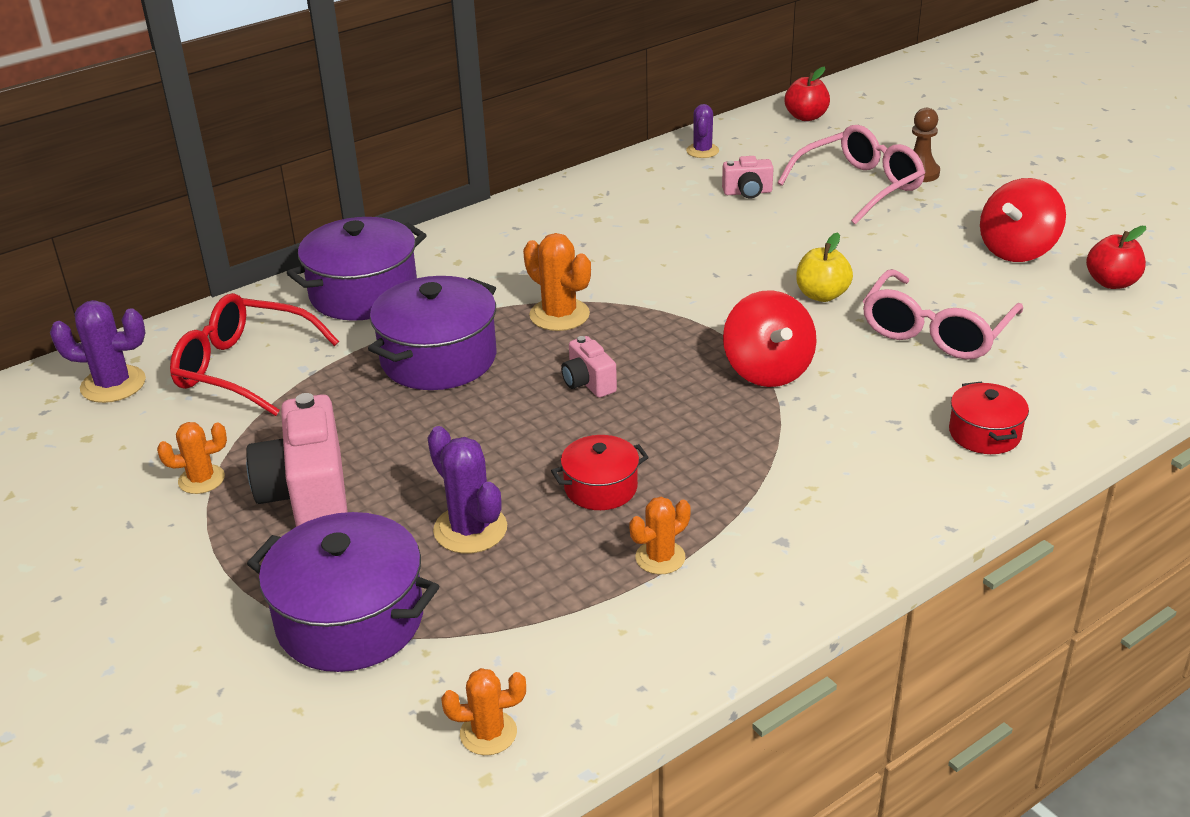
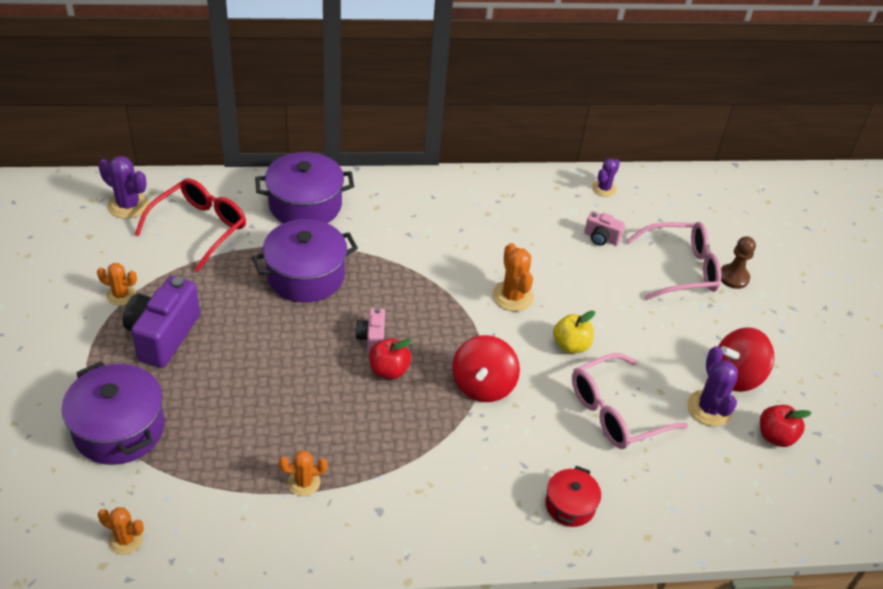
camera: 25 degrees right, 10 degrees up
(243, 368) = (200, 228): red glasses -> red glasses turned 75 degrees clockwise
(308, 496) = (163, 335): pink camera -> purple camera
(470, 529) = (223, 405): purple cactus -> purple cactus (709, 408)
(559, 315) = (399, 278): orange cactus -> orange cactus (512, 296)
(600, 488) = (314, 416): red pot -> none
(806, 117) = (701, 191): red apple -> red apple (389, 370)

